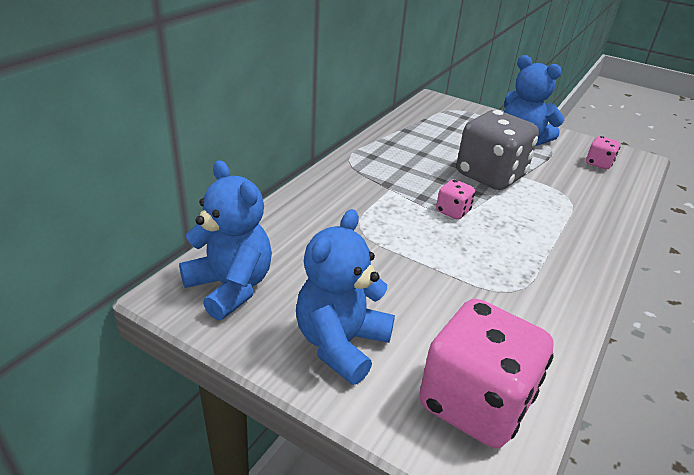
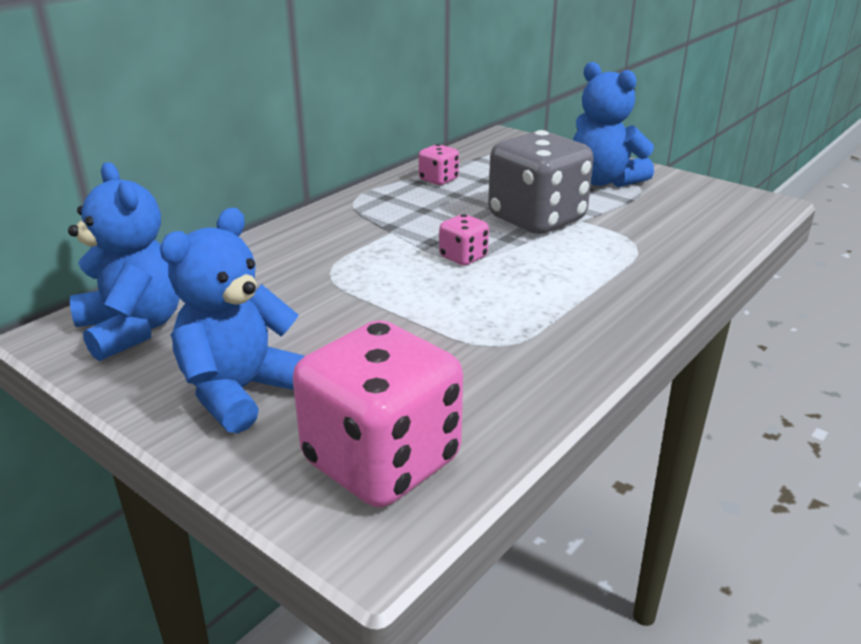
camera: 10 degrees right, 5 degrees down
(598, 163) = (702, 207): pink dice -> pink dice (438, 180)

